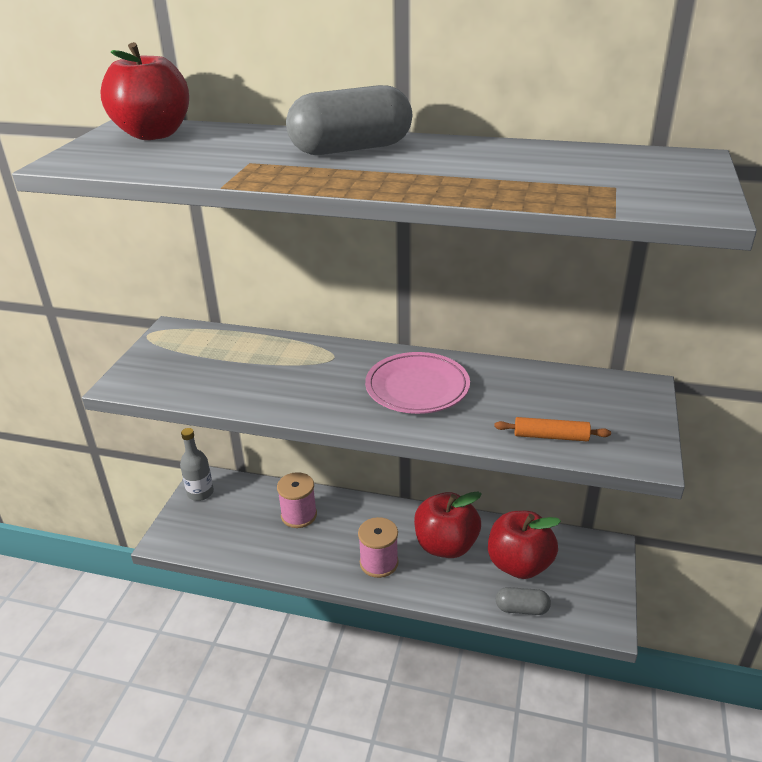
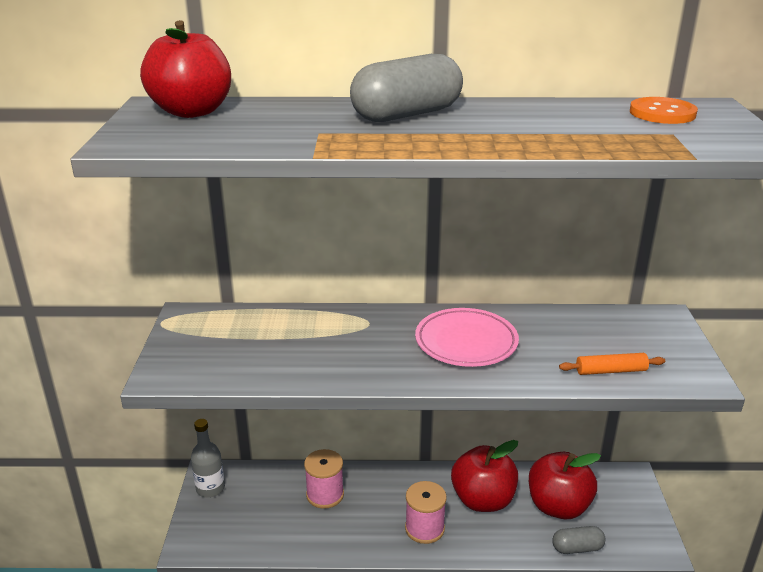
camera: 15 degrees left, 5 degrees down
(625, 163) = (662, 113): none -> orange button

